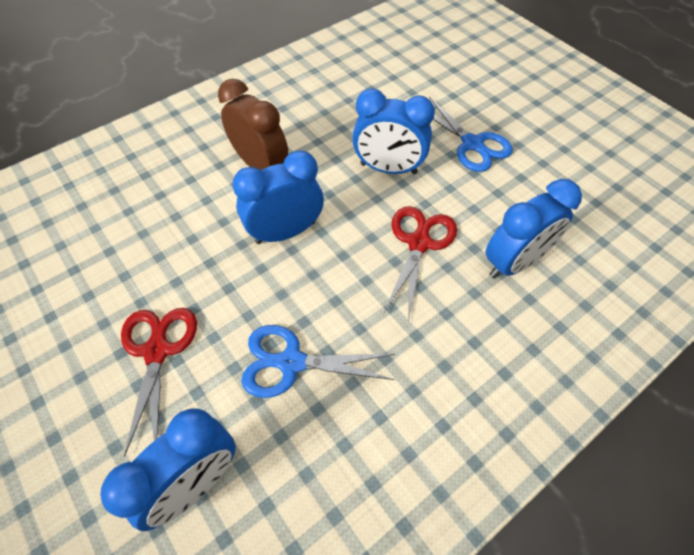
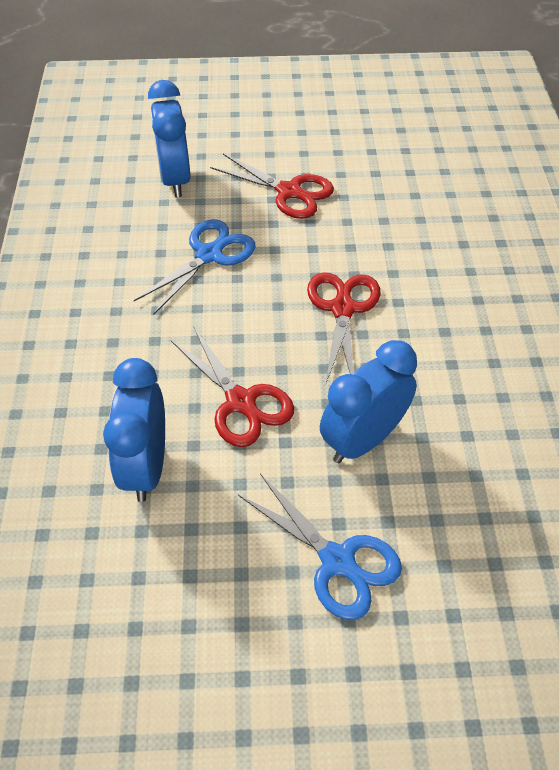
camera: 125 degrees right, 5 degrees down
(261, 166) = (451, 330): brown clock -> none
(285, 232) = (342, 309): blue clock -> red scissors
(472, 144) = (337, 561): blue scissors -> blue scissors turned 135 degrees counterclockwise

